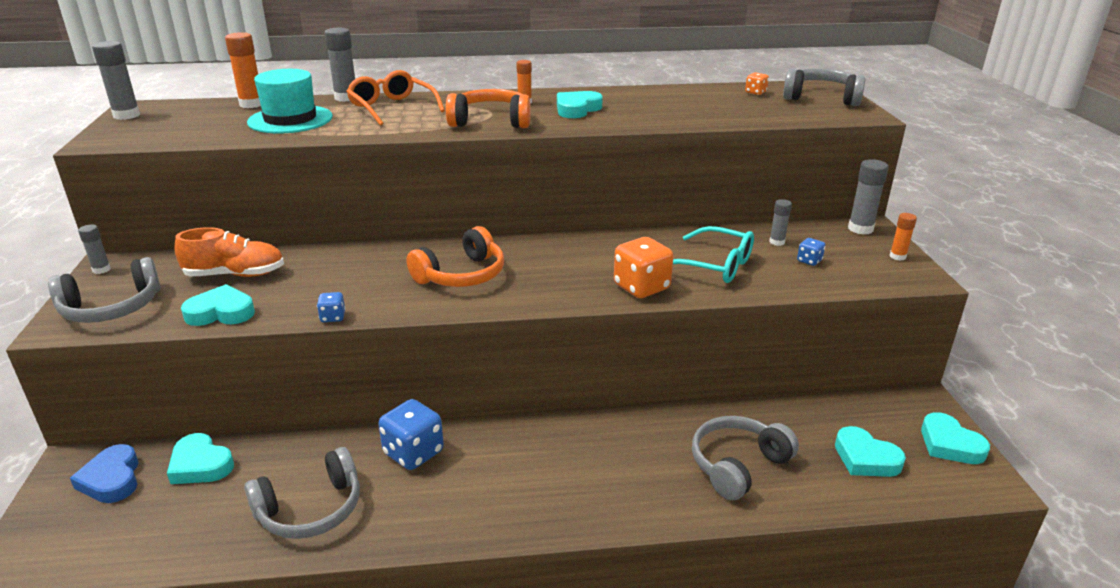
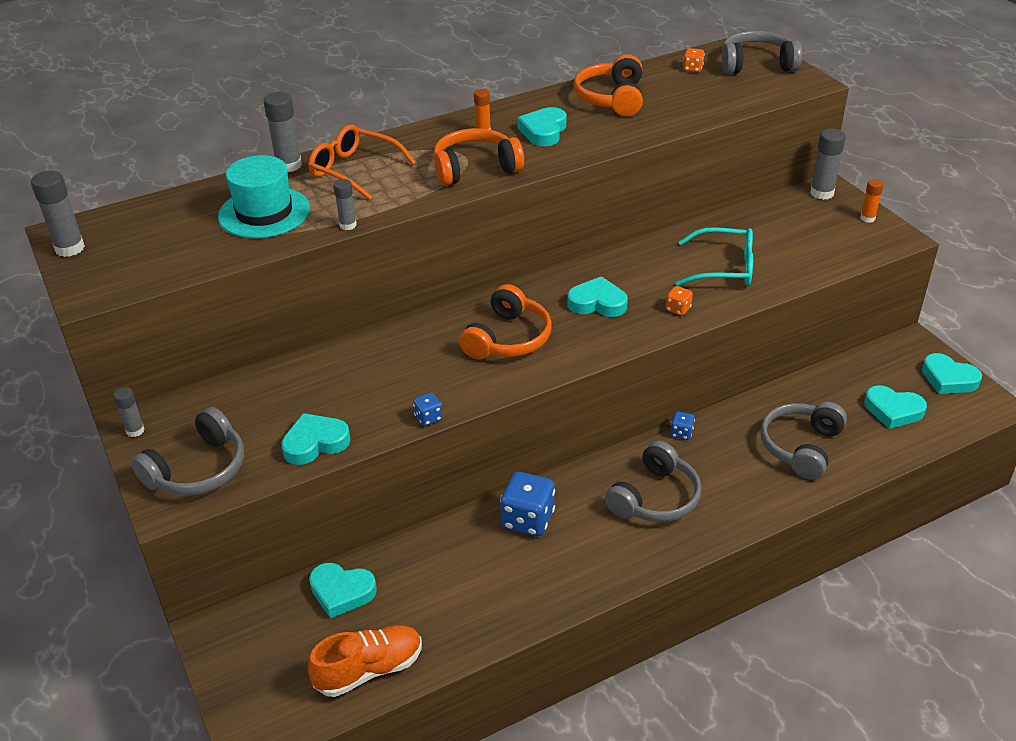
camera: 20 degrees left, 10 degrees up
(112, 479) = (269, 632): blue heart -> none
(235, 274) = (285, 397): orange shoe -> orange shoe (369, 670)
(252, 104) = (194, 198): orange glue stick -> none
(310, 509) = (478, 597): grey headphones -> grey headphones (654, 498)
(568, 266) = (597, 303): none -> turquoise heart
(641, 287) = (678, 309): orange dice -> orange dice, size x0.49
(661, 99) = (612, 98): none -> orange headphones
(777, 242) = (760, 227): grey glue stick -> grey glue stick (348, 225)
(809, 261) = (799, 242): blue dice -> blue dice (681, 433)

